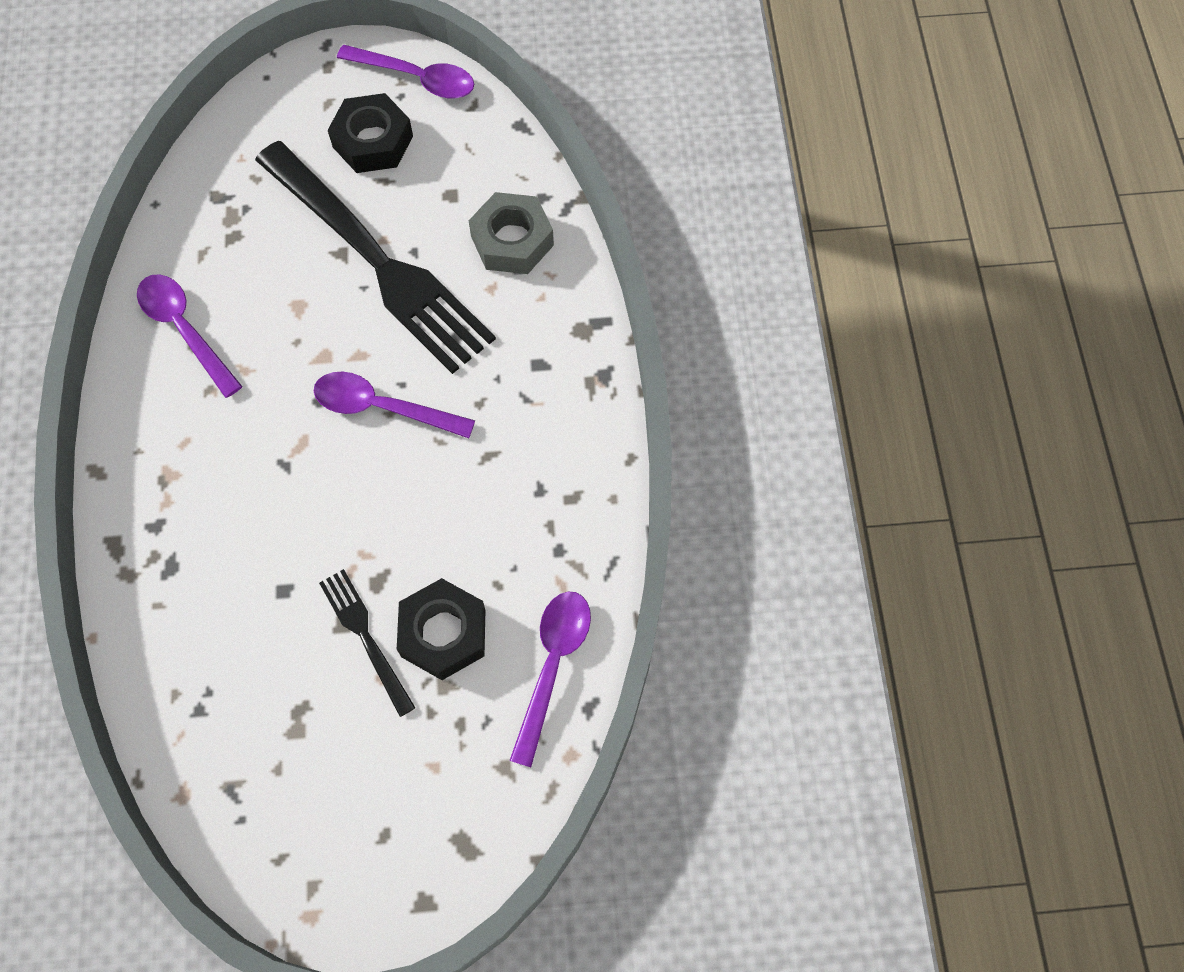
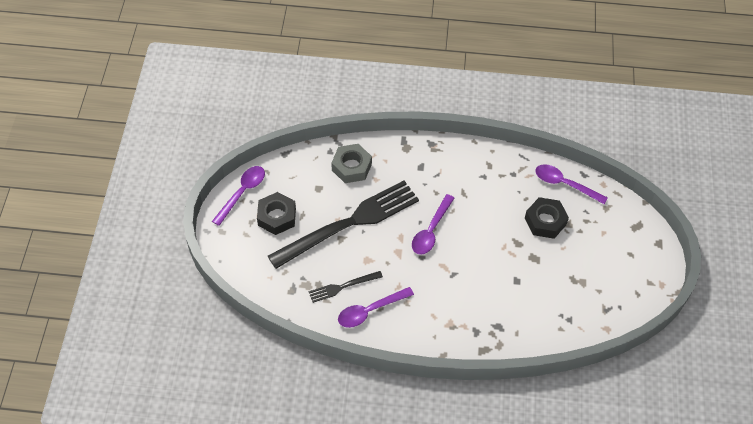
camera: 80 degrees left, 10 degrees down
(365, 636) = (543, 250): black fork -> black fork (342, 287)

